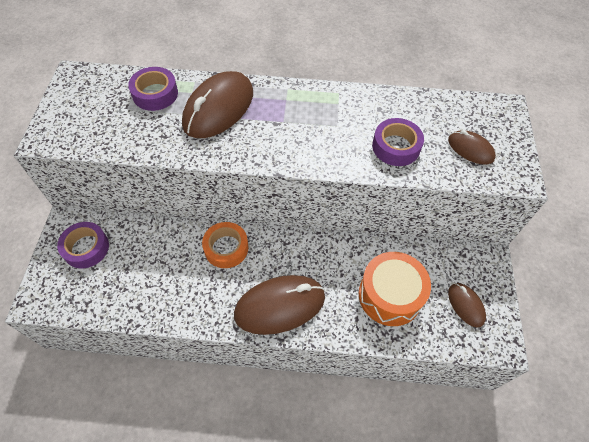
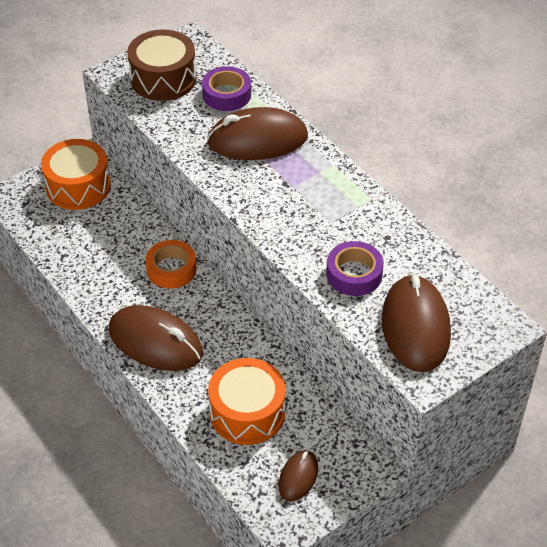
camera: 50 degrees right, 10 degrees down
(86, 248) = (78, 186): purple tape -> orange drum
(92, 115) = (163, 79): none -> brown drum
(470, 149) = (415, 327): brown mouse -> brown mouse, size x1.91

